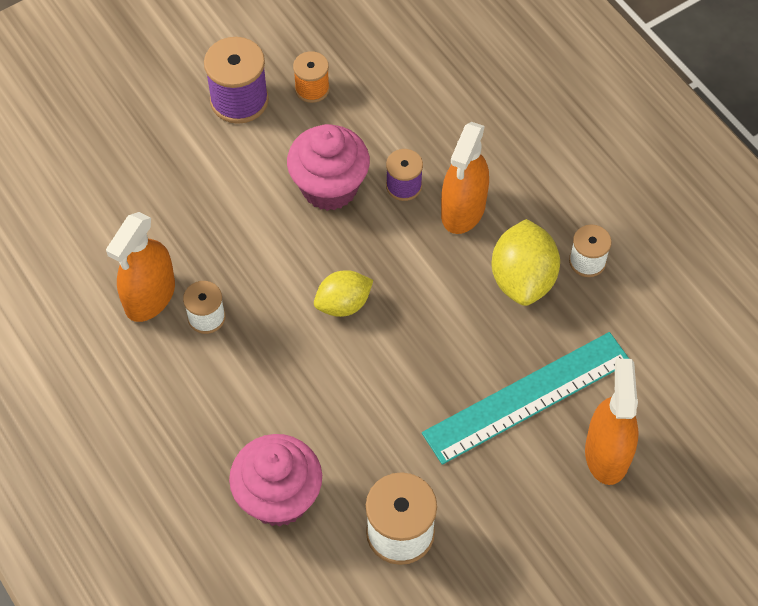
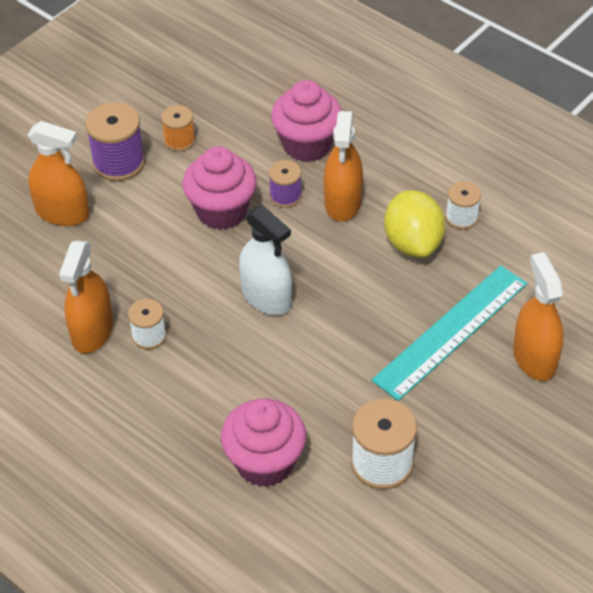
camera: 15 degrees left, 10 degrees down
(162, 147) = (62, 213): none -> orange spray bottle
(343, 304) = (266, 297): yellow lemon -> white spray bottle
(448, 128) = (307, 145): none -> pink cupcake

